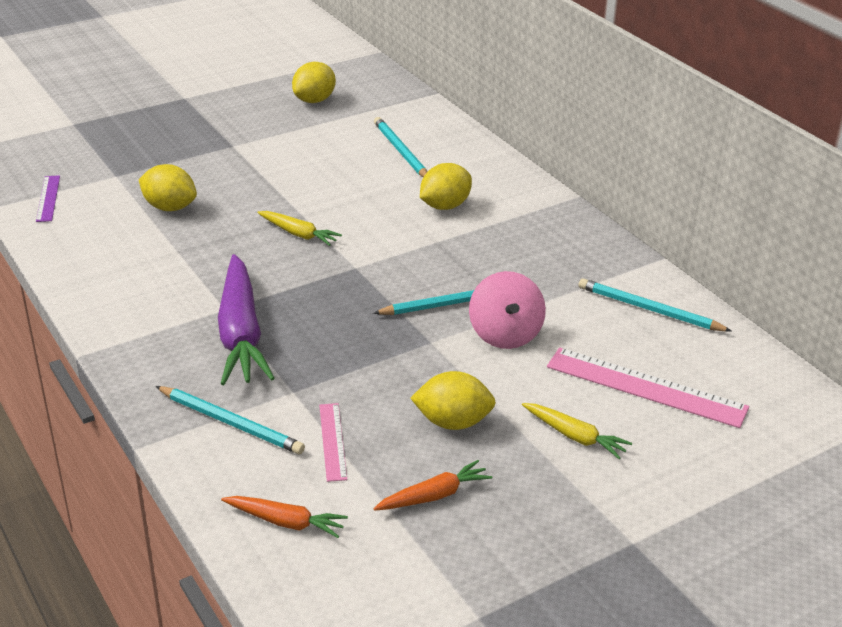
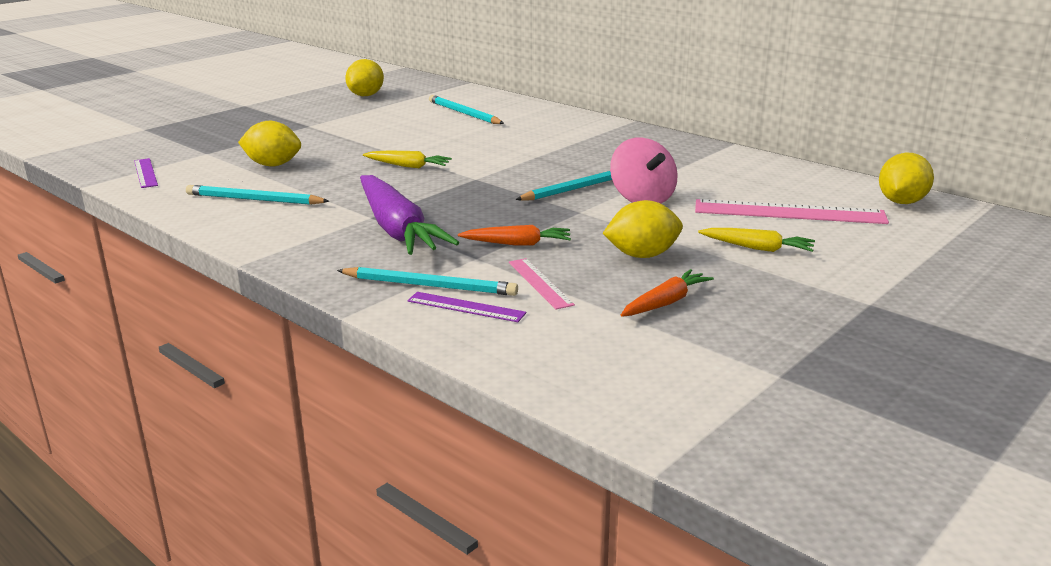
camera: 15 degrees left, 10 degrees down
(248, 460) = (466, 307): none -> purple ruler
(286, 522) = (536, 343): orange carrot -> orange carrot (517, 244)
(445, 206) = (527, 137): yellow lemon -> yellow lemon (901, 202)
(649, 309) = (749, 171): turquoise pencil -> turquoise pencil (254, 200)

